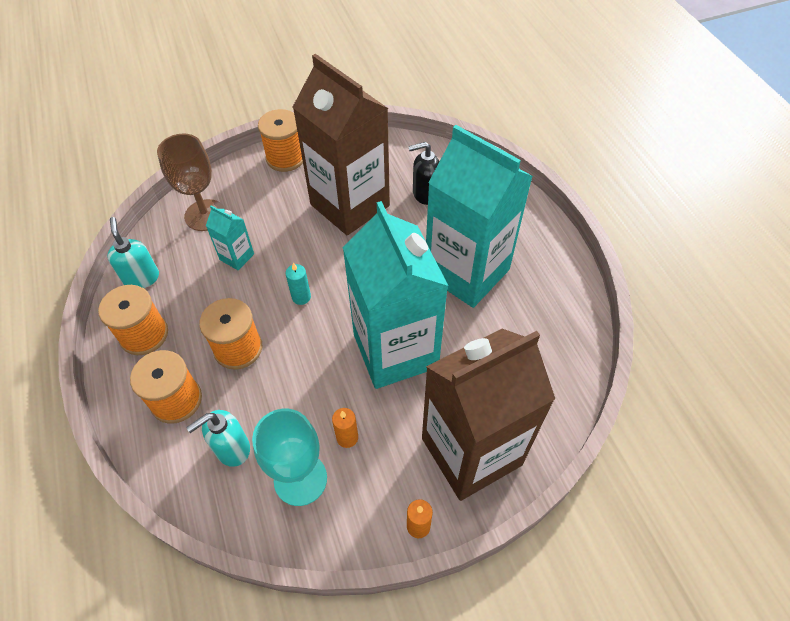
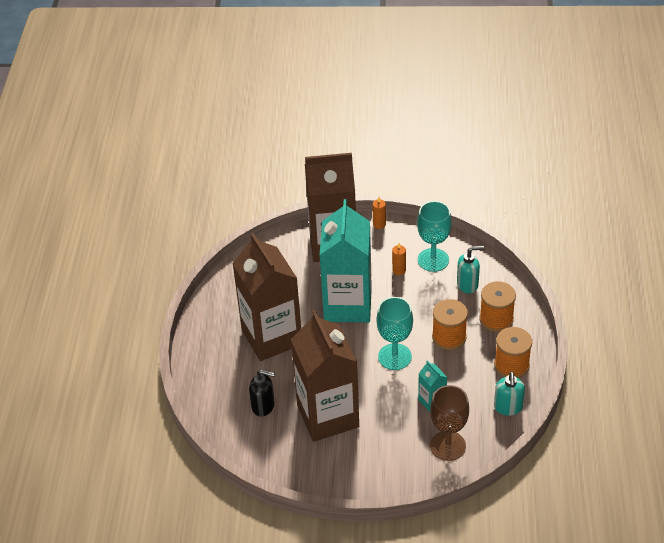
camera: 155 degrees left, 10 degrees down
(285, 158) = (362, 481): orange spool -> none
(301, 297) = (394, 357): turquoise candle -> turquoise goblet
(467, 272) = (271, 337): turquoise carton -> brown carton

